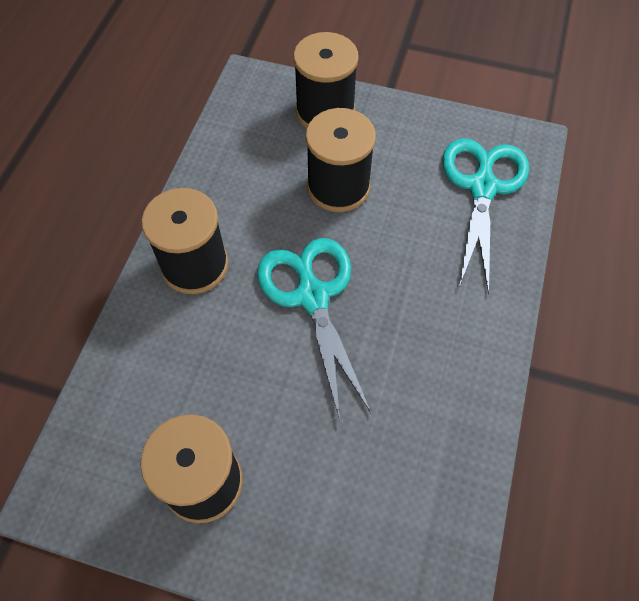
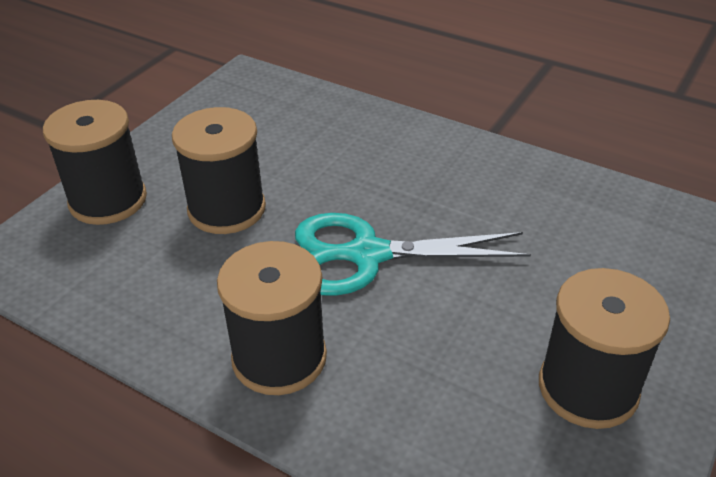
camera: 75 degrees left, 20 degrees down
(482, 187) = (284, 113): turquoise scissors -> none

